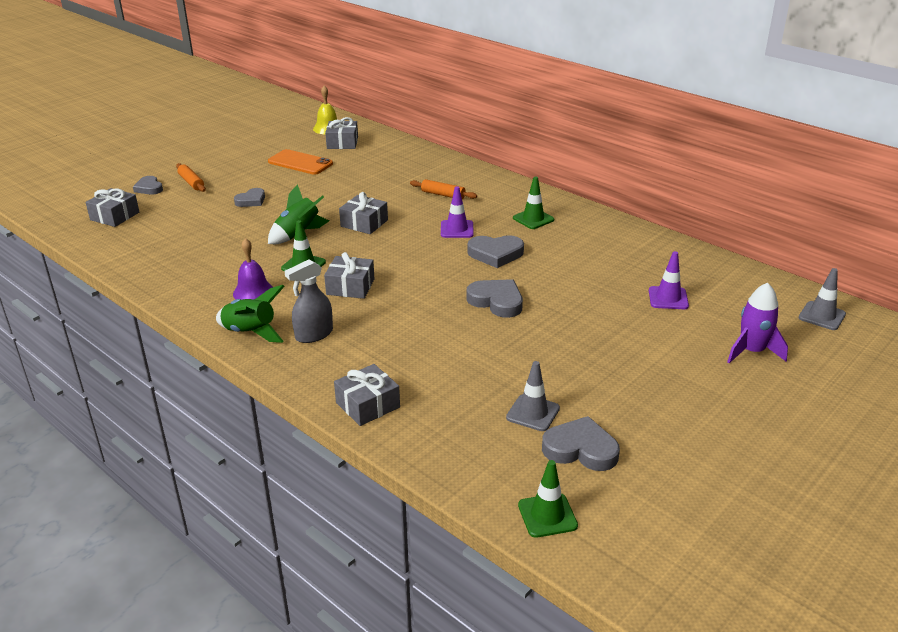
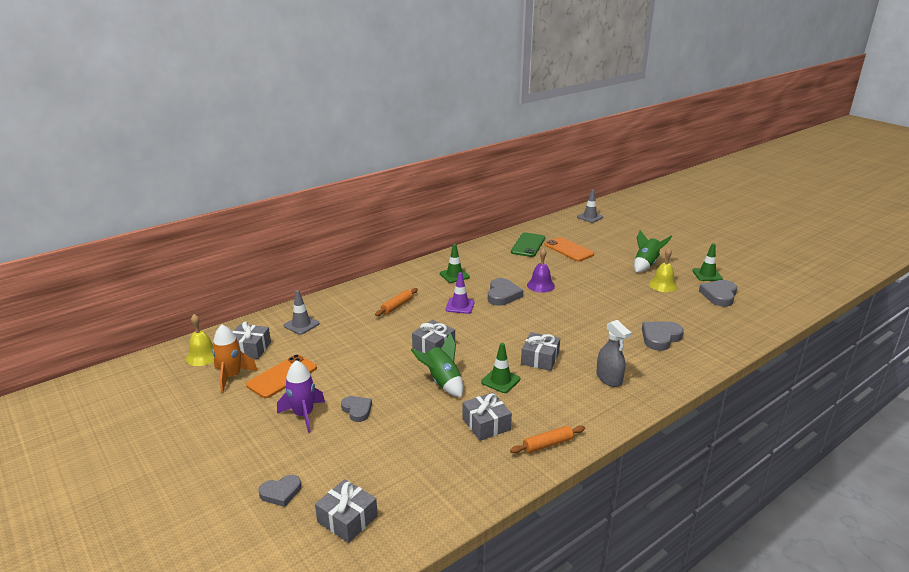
camera: 80 degrees left, 5 degrees down
(191, 182) = (285, 456): orange rolling pin -> orange rolling pin (547, 444)
(251, 332) = (606, 410): green rocket -> green rocket (646, 265)
(253, 292) = (542, 409): purple bell -> purple bell (540, 285)
(298, 144) = (231, 377): none -> orange rocket
(368, 405) = (693, 360): grey gift -> grey gift (486, 424)
(496, 301) = (567, 302): grey heart -> grey heart (660, 338)
(533, 413) = (690, 304): grey traffic cone -> grey traffic cone (301, 325)
(547, 515) = (776, 311): green traffic cone -> green traffic cone (707, 275)
(590, 388) = (662, 285): none -> yellow bell
(660, 263) = (528, 245): none -> green phone
(668, 298) = (569, 249): purple traffic cone -> orange phone
(752, 351) = (624, 239): purple rocket -> purple rocket (303, 415)

